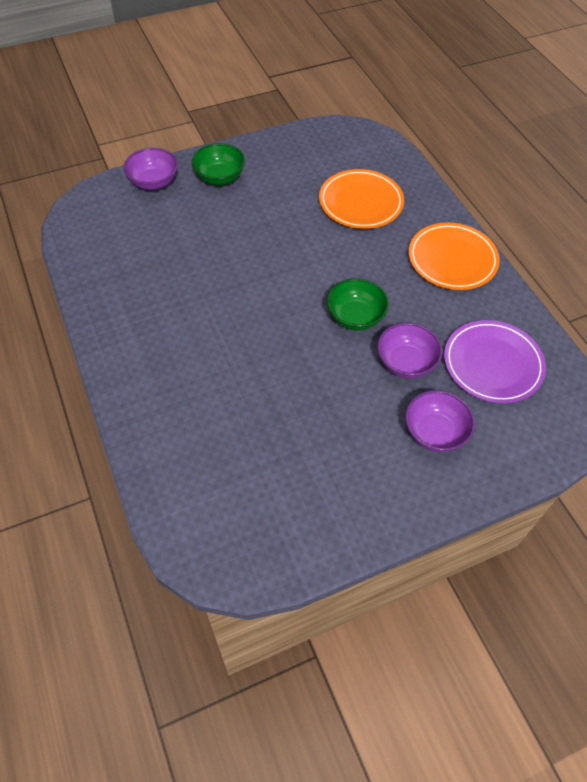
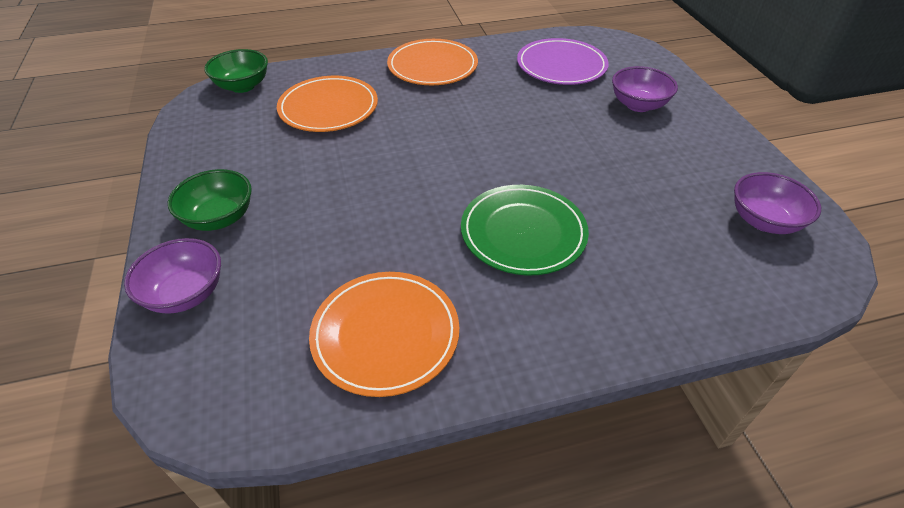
camera: 80 degrees left, 10 degrees down
(126, 276) = (385, 334): none -> orange plate
(225, 341) = (523, 232): none -> green plate
(355, 317) = (498, 131): green bowl -> green bowl (243, 86)
(405, 363) = (559, 109): purple bowl -> purple bowl (764, 221)

